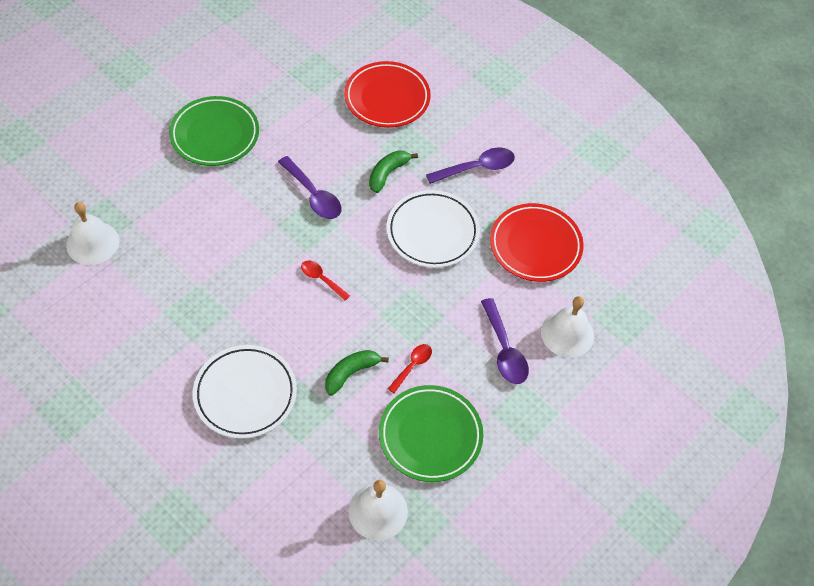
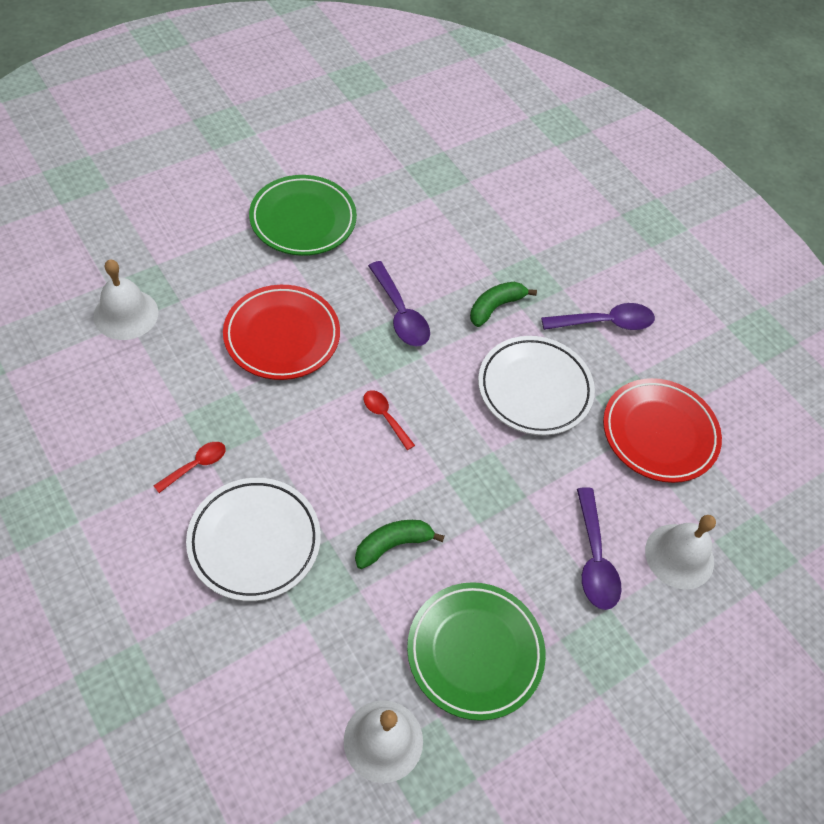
camera: 10 degrees right, 0 degrees up
(387, 98) = (514, 219): red plate -> red plate (282, 336)
(412, 366) = (472, 553): red spoon -> red spoon (196, 465)

